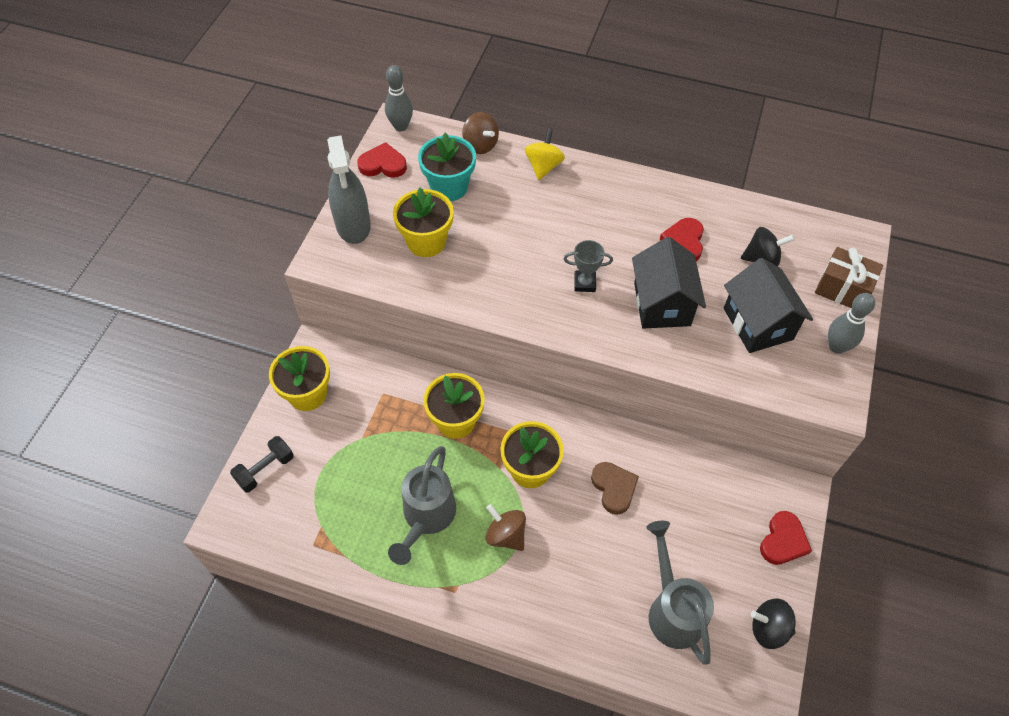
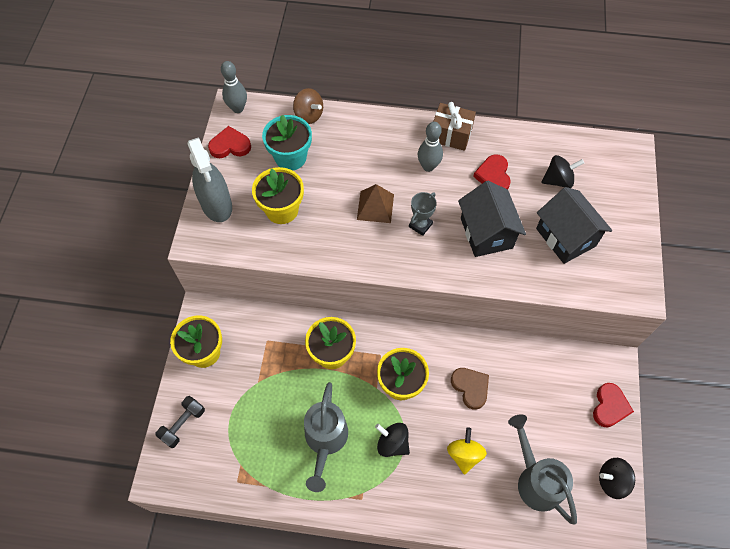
camera: 10 degrees left, 5 degrees up
(506, 535) = (392, 443): brown spinning top -> black spinning top
(536, 255) = (375, 207): none -> brown pyramid
(543, 166) = (365, 126): yellow spinning top -> yellow spinning top (464, 455)
(584, 283) = (420, 225): grey trophy -> grey trophy turned 45 degrees counterclockwise
(836, 347) = (630, 246): grey bowling pin -> grey bowling pin (428, 166)
(842, 289) = (626, 196): brown gift -> brown gift (451, 135)

